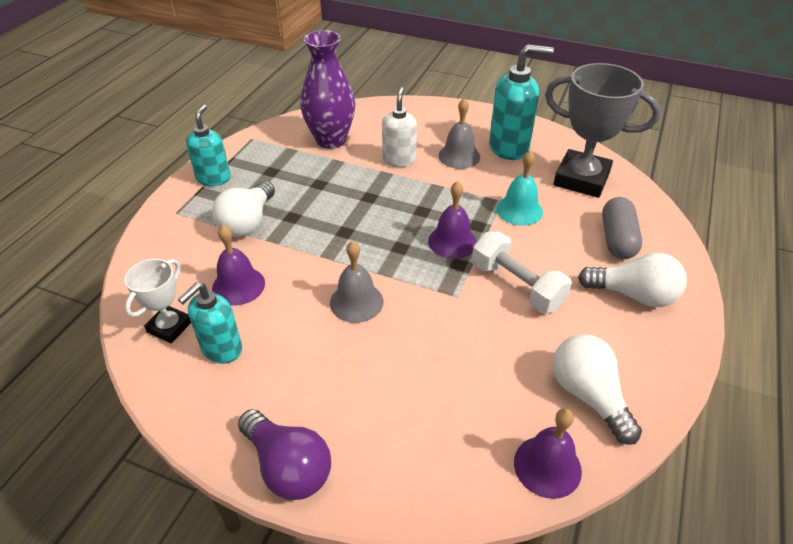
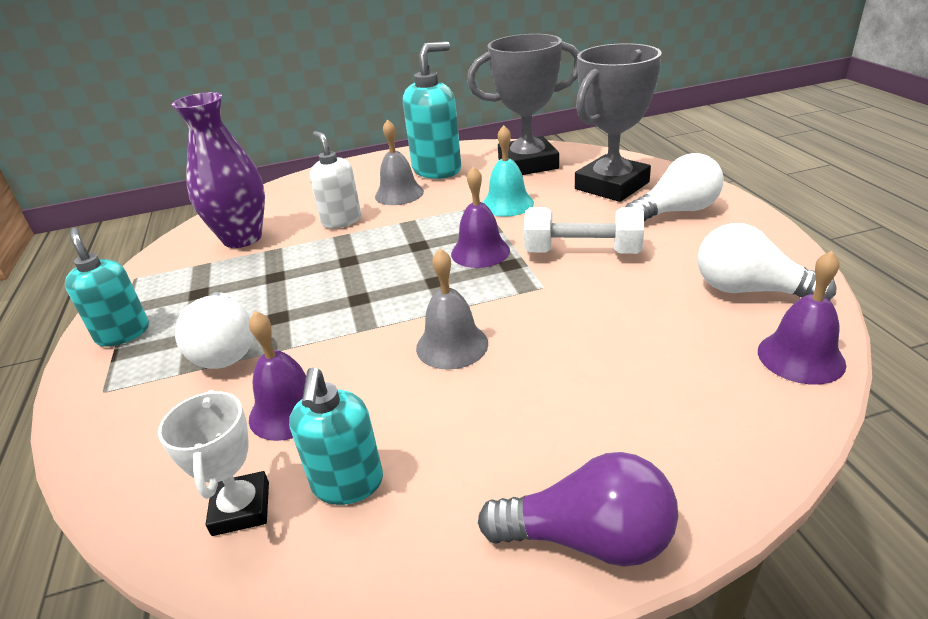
camera: 35 degrees left, 10 degrees down
(617, 239) = (611, 186): grey capsule -> grey trophy

